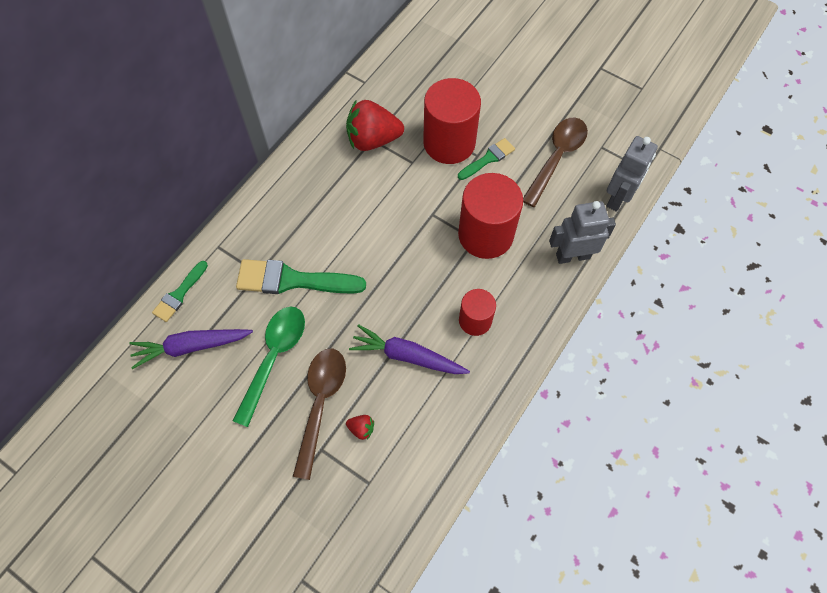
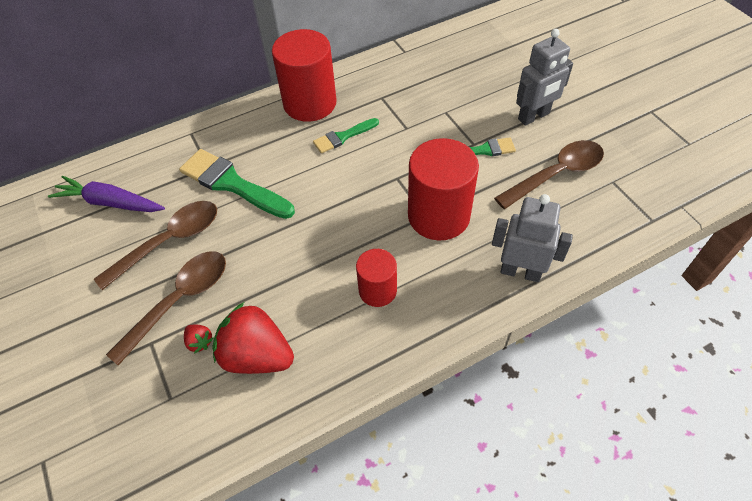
camera: 30 degrees right, 10 degrees down
(179, 294) = (133, 157): green brush -> green brush (343, 137)
(274, 358) = (169, 241): green spoon -> brown spoon
(373, 140) = (382, 98): red strawberry -> red strawberry (257, 355)
(407, 356) = (289, 294): purple carrot -> none
(449, 143) = (452, 124): red cylinder -> red cylinder (310, 103)
(618, 198) = (605, 236): grey robot -> grey robot (534, 116)

